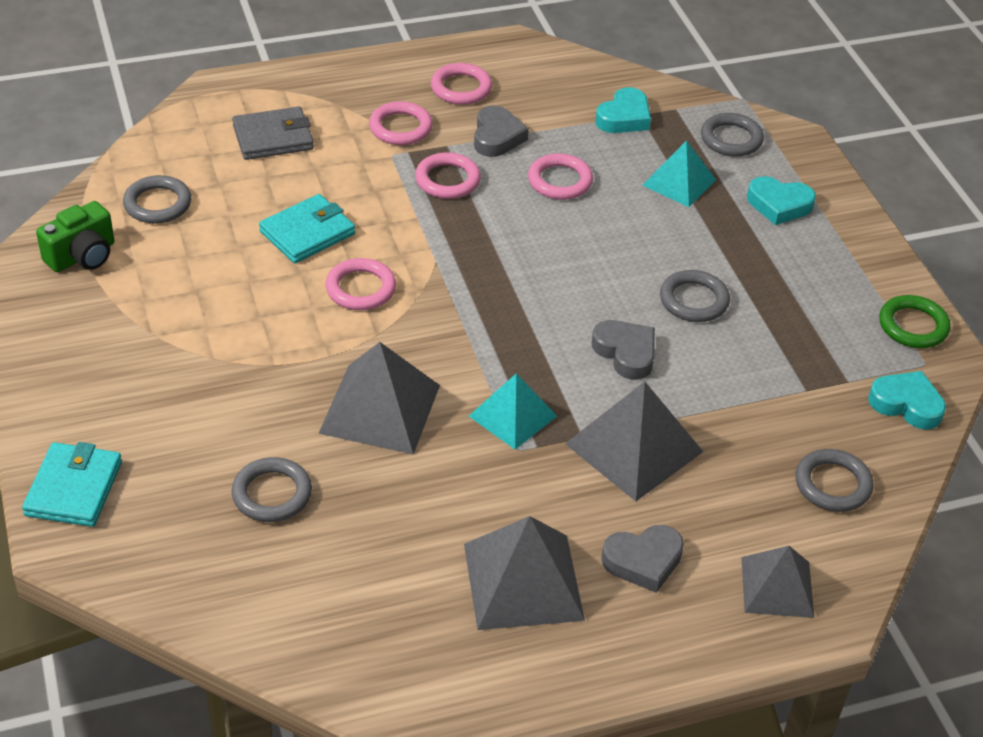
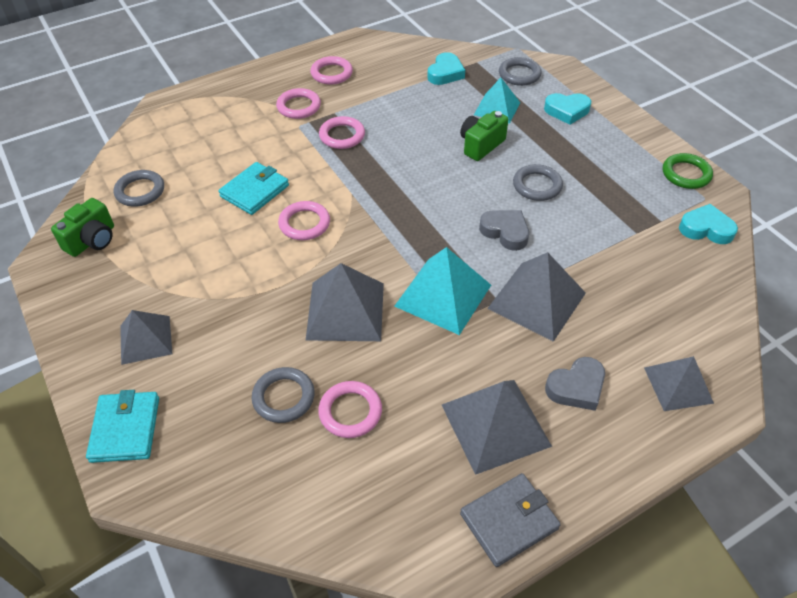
camera: 10 degrees left, 5 degrees up
(121, 391) = (145, 339): none -> grey pyramid
(273, 137) = (212, 129): grey wallet -> grey wallet (509, 521)
(497, 137) = (366, 101): grey heart -> none
(512, 416) = (443, 295): turquoise pyramid -> turquoise pyramid, size x1.54
(560, 181) = (418, 122): pink ring -> pink ring (350, 412)
(636, 230) = (481, 145): none -> green camera
(832, 484) = (683, 297): grey ring -> none

